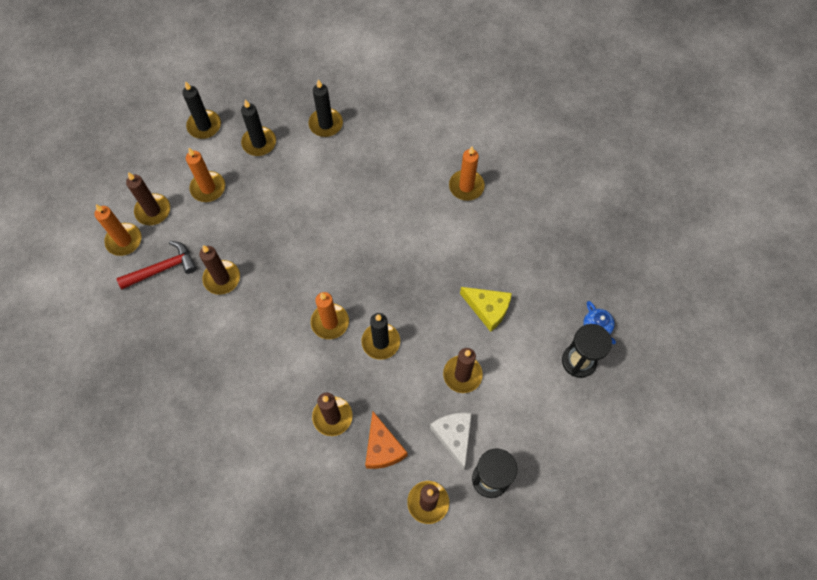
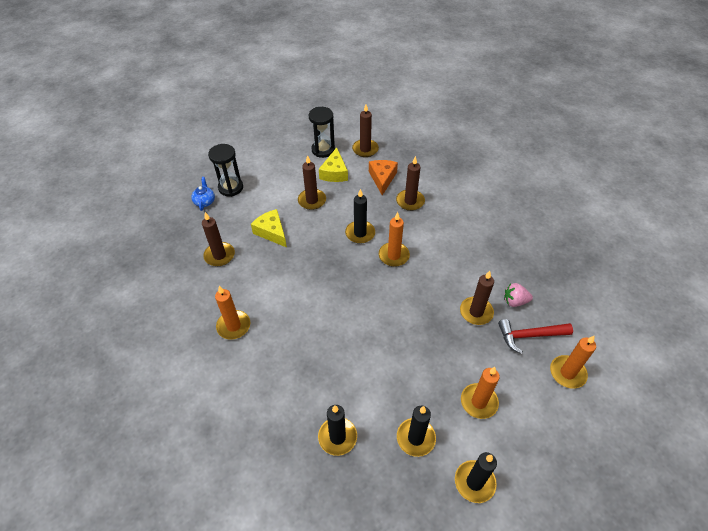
camera: 160 degrees left, 15 degrees down
(153, 211) = (538, 395): brown candle -> brown candle (219, 255)
(180, 305) = (514, 301): none -> pink strawberry
(454, 436) = (334, 172): white cheese -> yellow cheese

